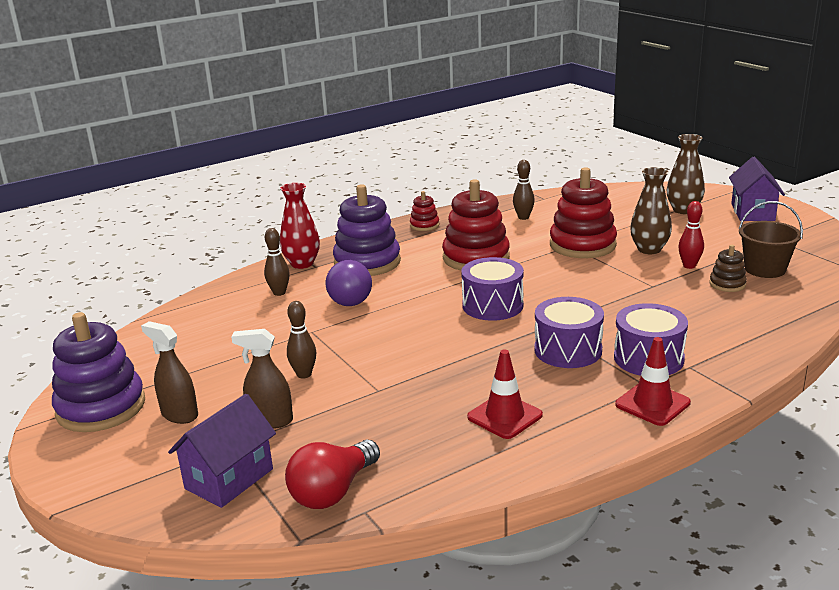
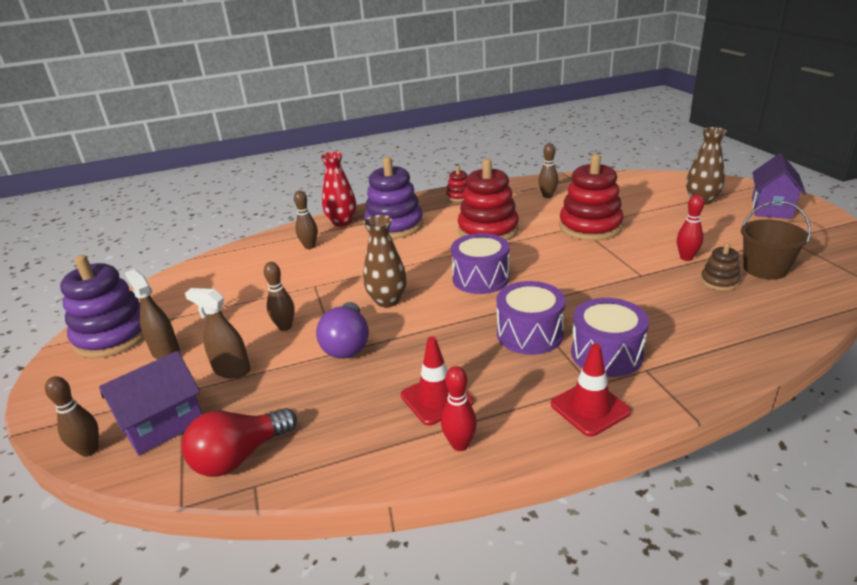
camera: 15 degrees right, 5 degrees up
(160, 512) = (89, 450): none -> brown bowling pin
(348, 298) = (361, 257): purple light bulb -> purple light bulb (347, 344)
(547, 449) = (460, 444): none -> red bowling pin
(649, 249) = (652, 237): brown vase -> brown vase (387, 300)

